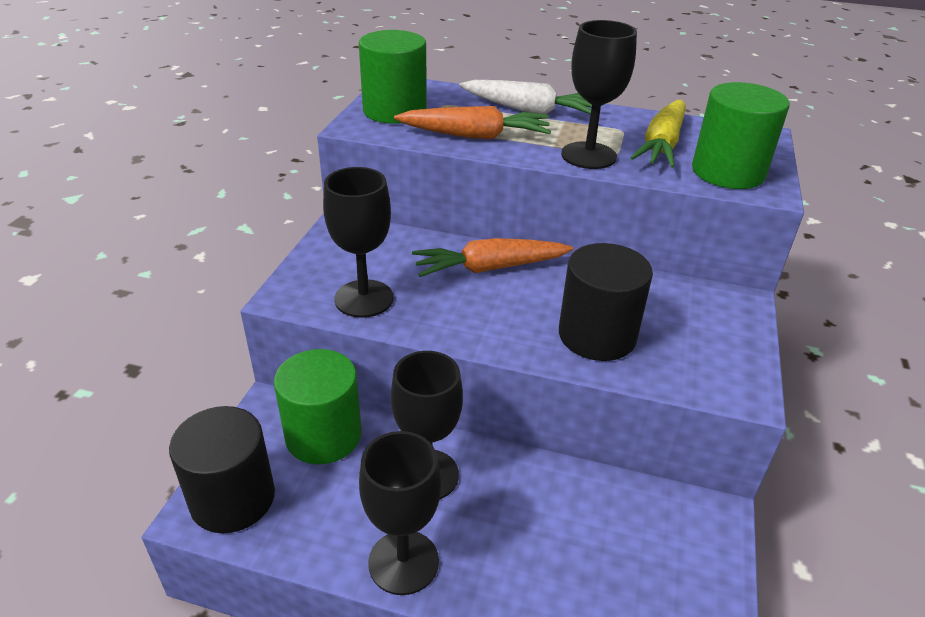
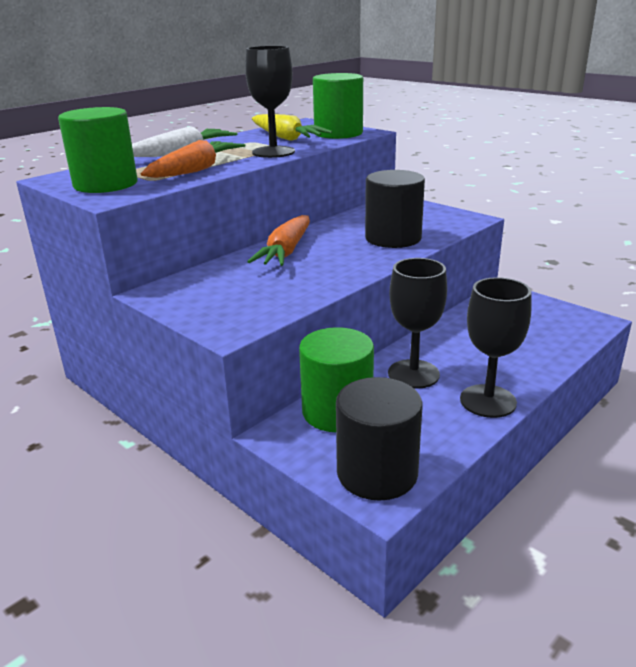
camera: 60 degrees left, 10 degrees down
(364, 298) = (271, 299): black goblet -> none

